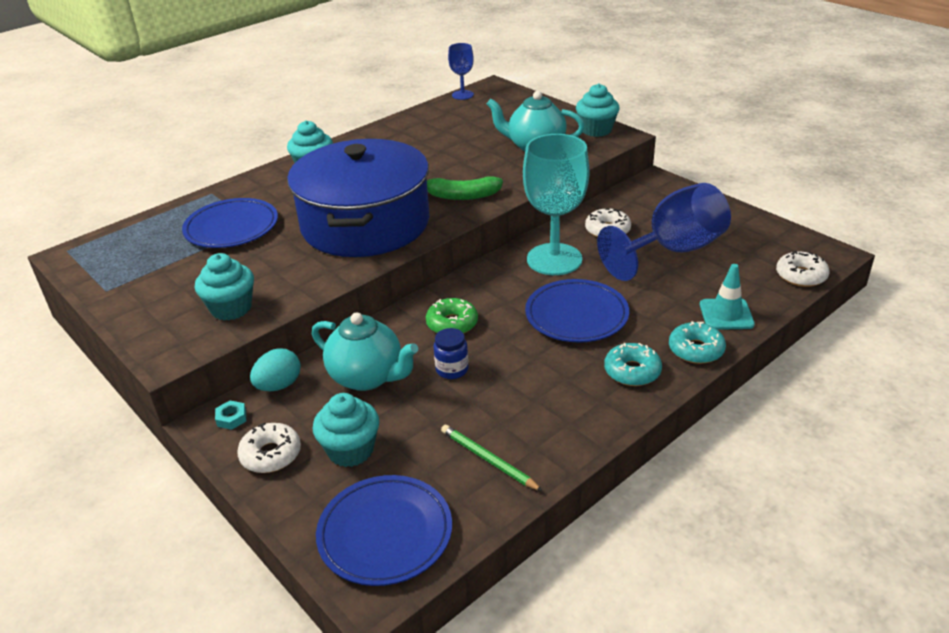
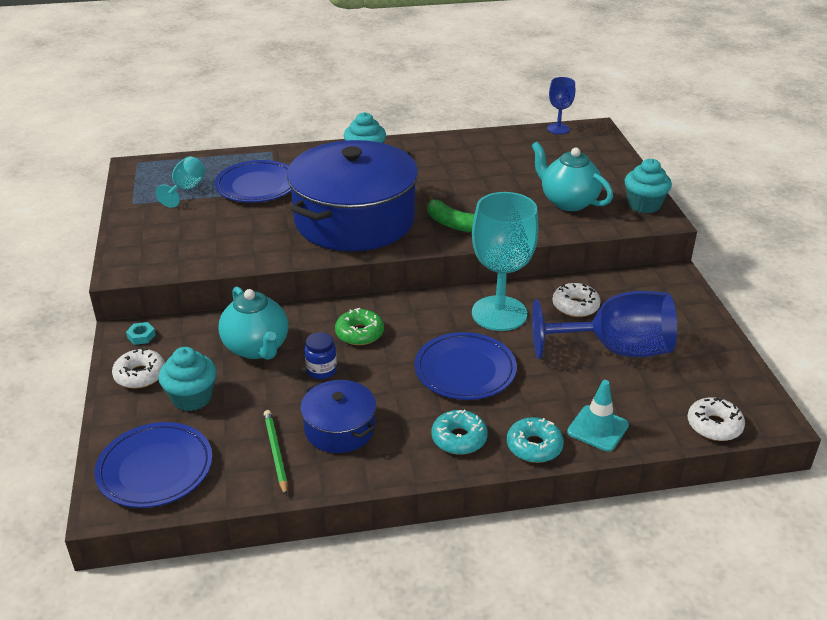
camera: 30 degrees right, 0 degrees up
(156, 257) = (186, 190): none -> turquoise goblet
(231, 308) = (195, 251): turquoise cupcake -> none
(279, 385) = (193, 326): turquoise egg -> none
(523, 411) = (339, 429): none -> blue pot

